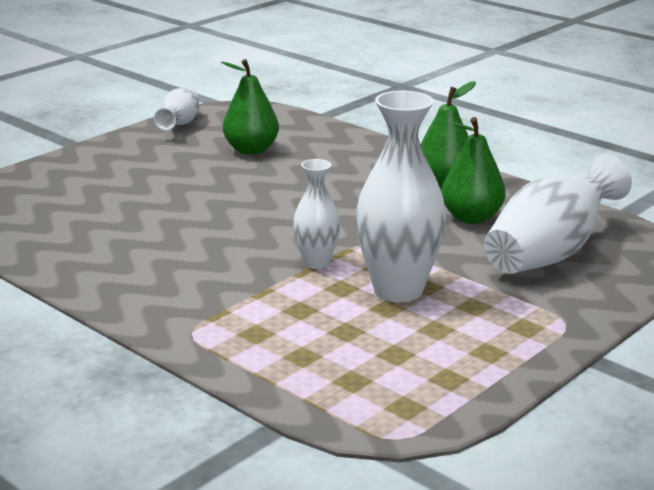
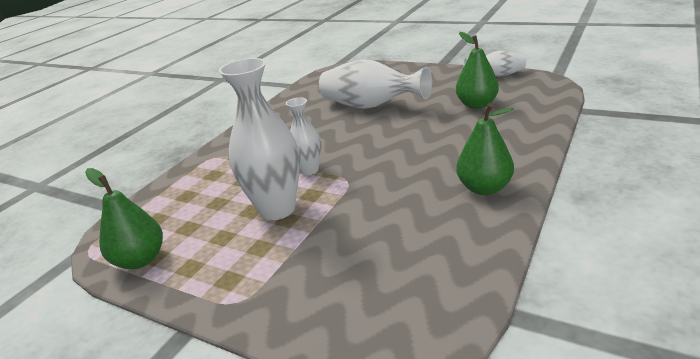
camera: 80 degrees right, 5 degrees up
(471, 218) = (421, 215): green pear -> green pear (140, 260)
(550, 253) = (370, 272): white vase -> white vase (371, 106)

